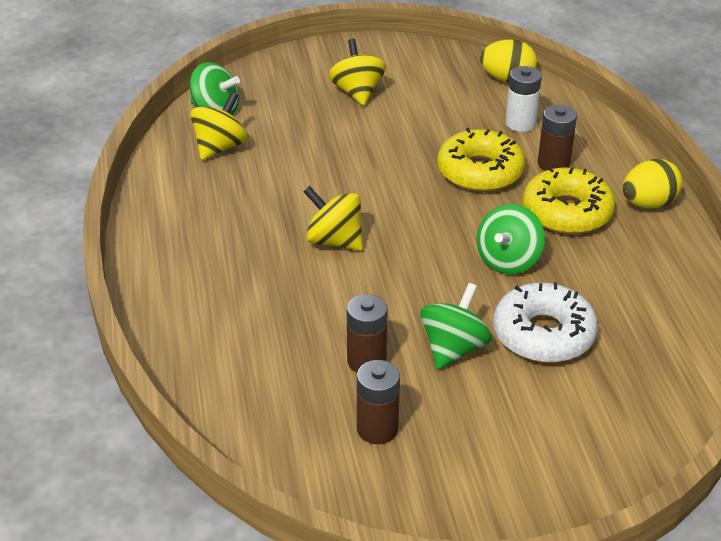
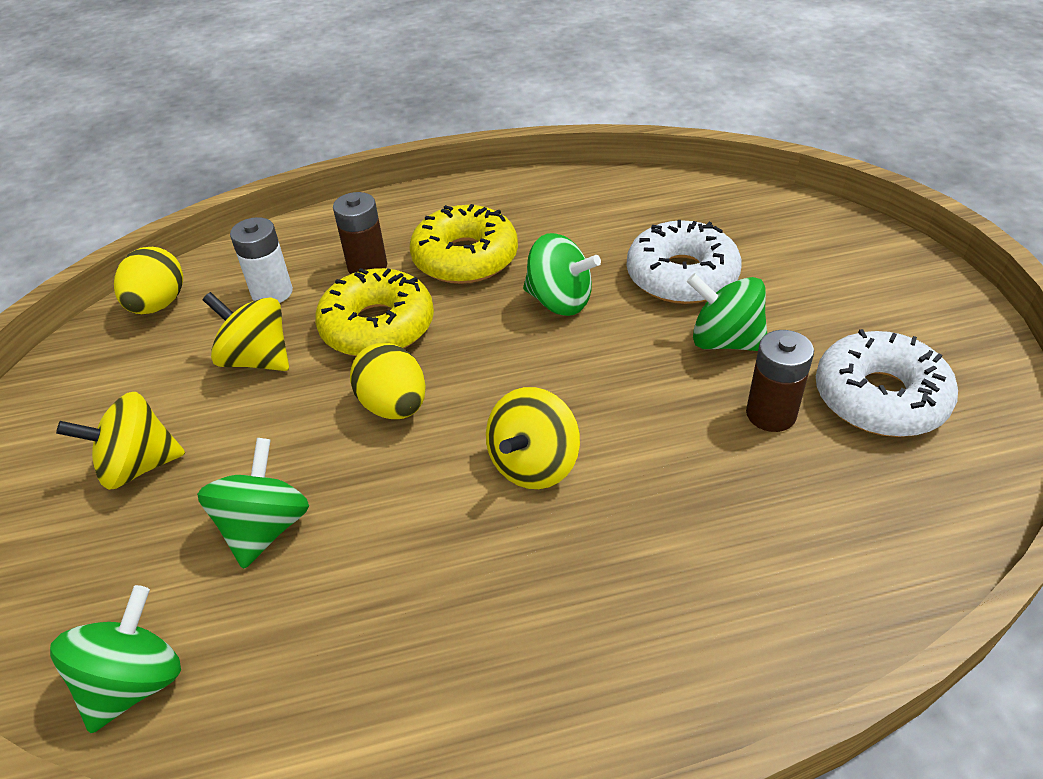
camera: 90 degrees left, 5 degrees up
(220, 147) = (264, 655): yellow spinning top -> yellow spinning top (257, 359)
(302, 140) = (265, 528): none -> green spinning top
(377, 429) = (880, 397): brown battery -> white donut
(648, 204) = (450, 204): yellow egg -> yellow egg (394, 406)

